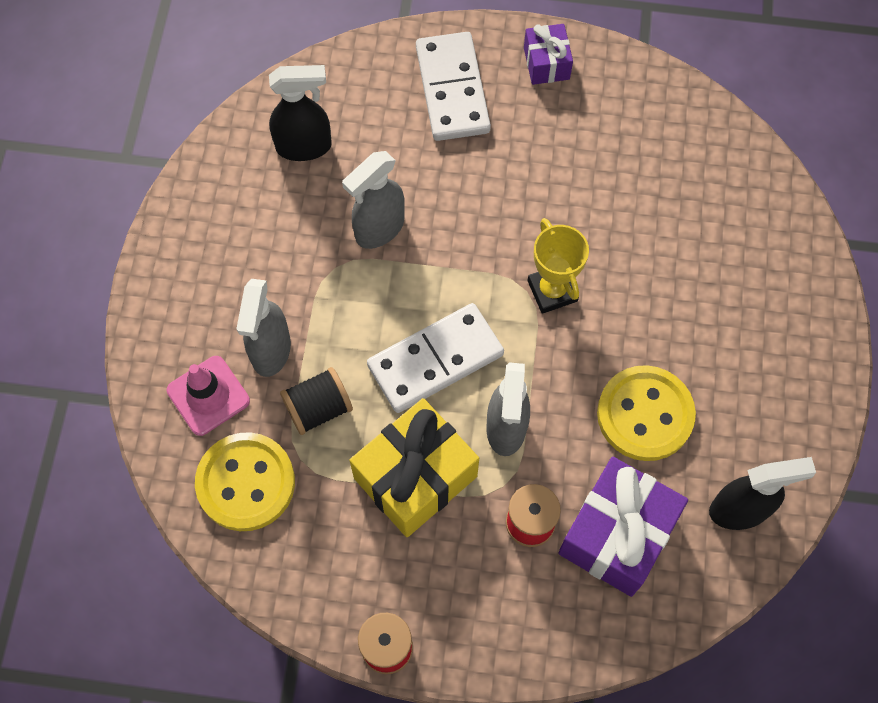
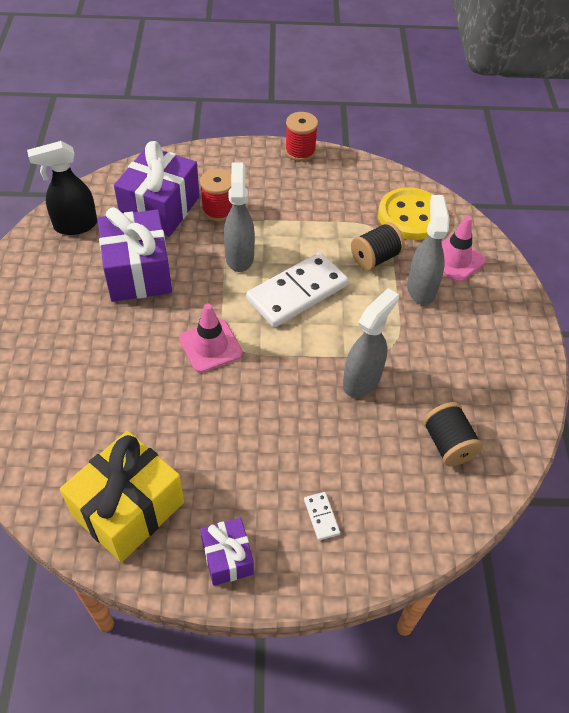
camera: 170 degrees right, 15 degrees down
(304, 146) = (448, 444): black spray bottle -> black spool
(415, 477) = (299, 227): yellow gift -> yellow gift (128, 509)
(452, 89) = (321, 517): white domino -> white domino, size x0.40
(552, 291) = (210, 346): yellow trophy -> pink traffic cone
(645, 414) = (138, 272): yellow button -> purple gift

